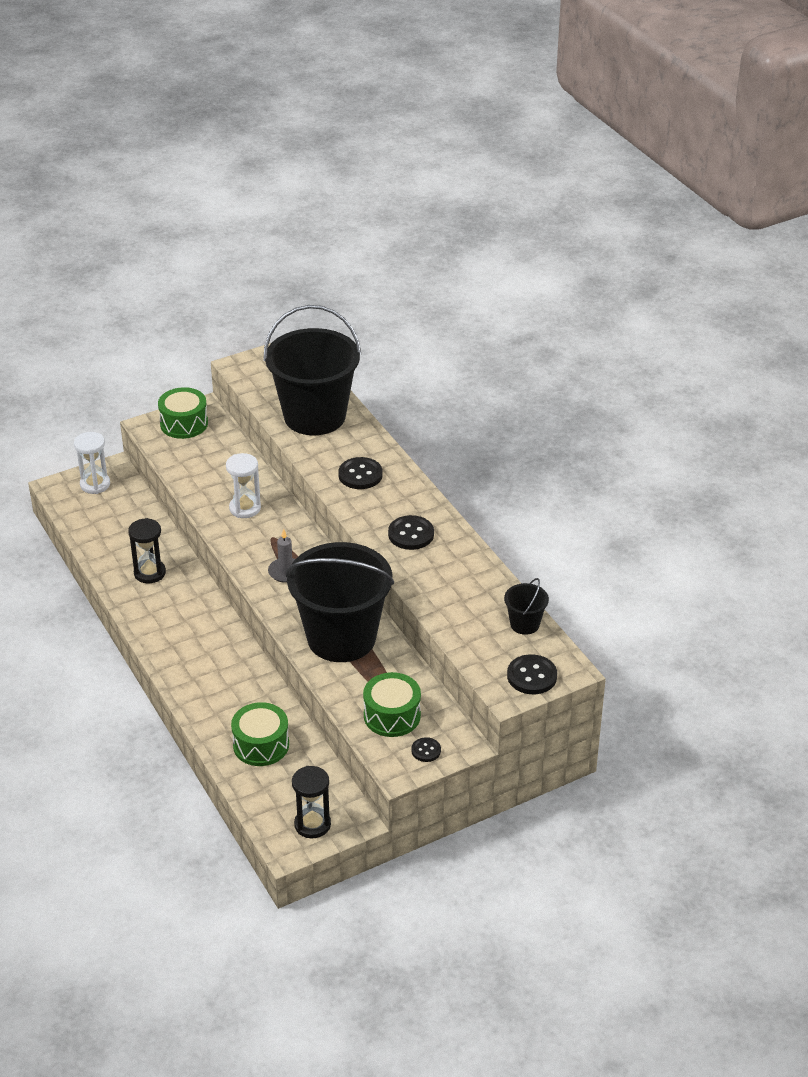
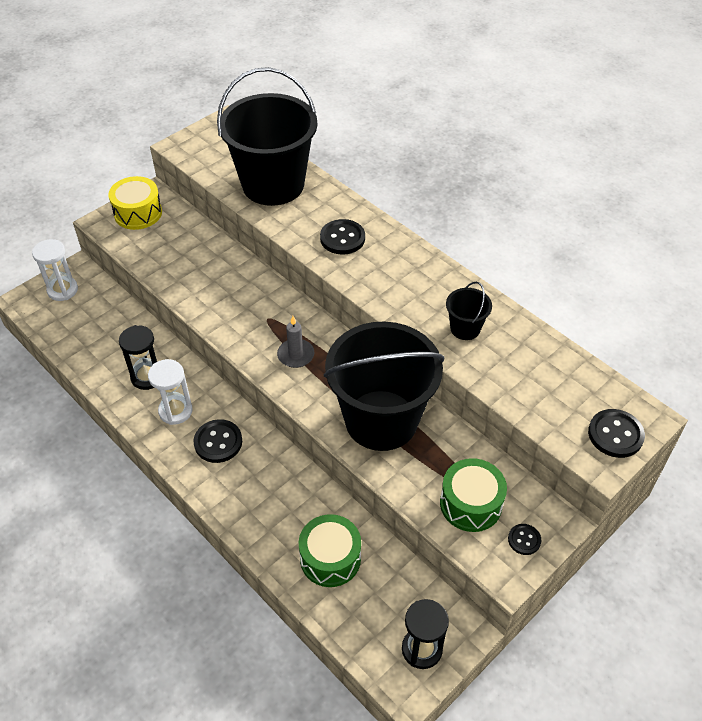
camera: 15 degrees left, 10 degrees up
(184, 423) = (138, 213): green drum -> yellow drum
(245, 508) = (229, 292): white hourglass -> white hourglass (175, 411)
(411, 534) = (419, 294): black button -> black button (218, 442)
(524, 624) = (578, 373): black bucket -> black bucket (465, 328)

